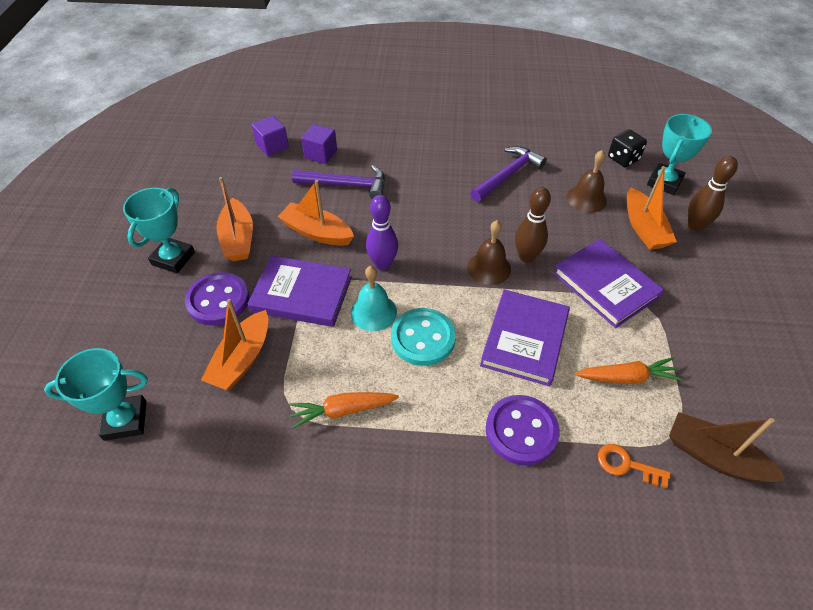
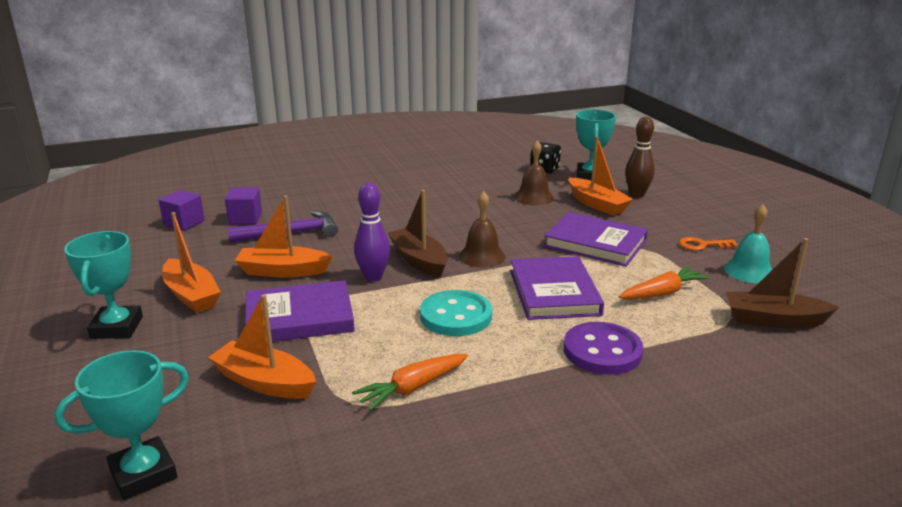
camera: 25 degrees left, 25 degrees down
(218, 300) = (200, 345): purple button -> none
(242, 359) = (264, 382): orange boat -> orange boat turned 120 degrees clockwise
(373, 312) = (390, 311): turquoise bell -> turquoise bell (749, 271)
(431, 255) = (419, 260): none -> brown boat
(508, 175) = (451, 197): purple hammer -> none
(526, 257) = (511, 242): brown bowling pin -> none
(626, 465) = (711, 346): orange key -> orange key (703, 245)

